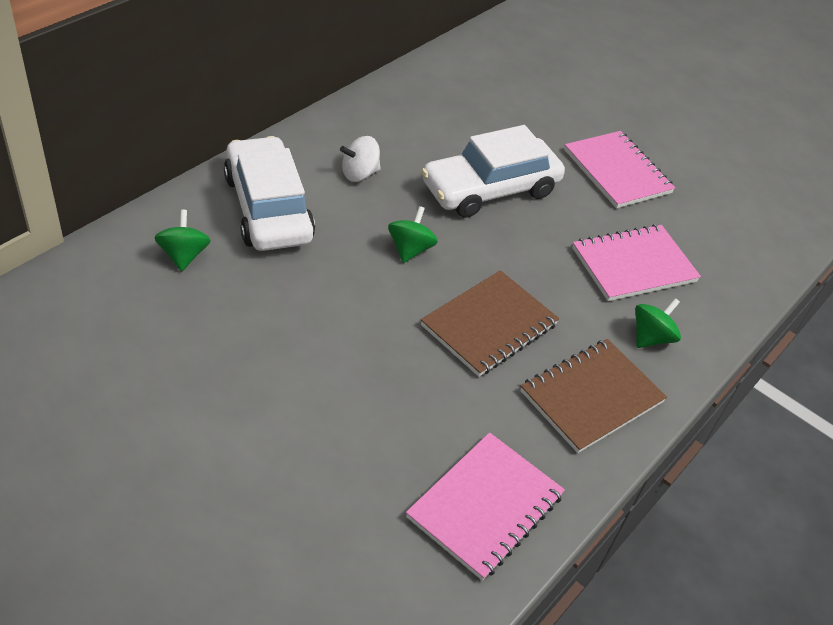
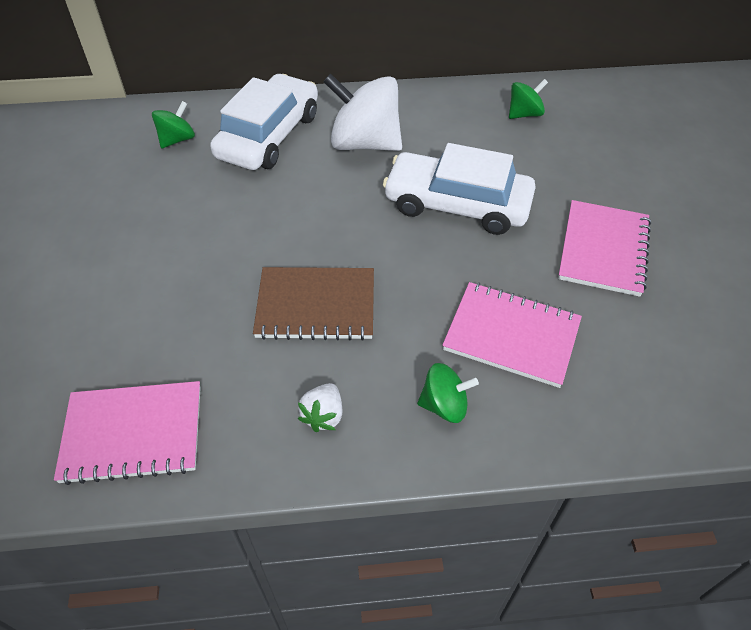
camera: 50 degrees right, 5 degrees up
(359, 174) = (365, 143): white spinning top -> white spinning top, size x1.94
(410, 249) = (330, 215): green spinning top -> green spinning top (524, 114)
(591, 397) = (323, 415): brown notebook -> white strawberry

